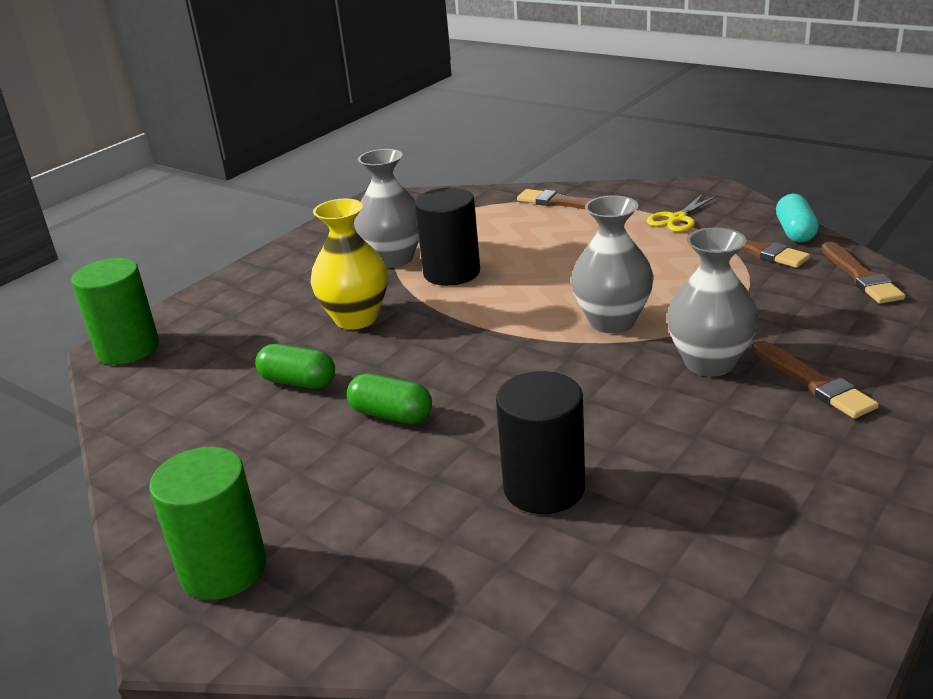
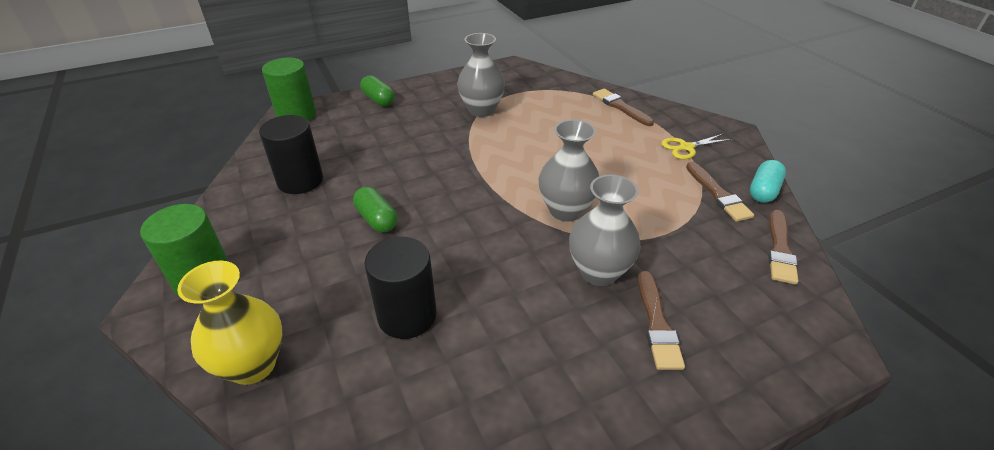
camera: 25 degrees right, 10 degrees up
(298, 382) = (353, 174): green capsule -> green capsule (378, 100)
(356, 318) = (422, 143): yellow vase -> yellow vase (253, 365)
(451, 273) = (504, 133): black cylinder -> black cylinder (300, 181)

